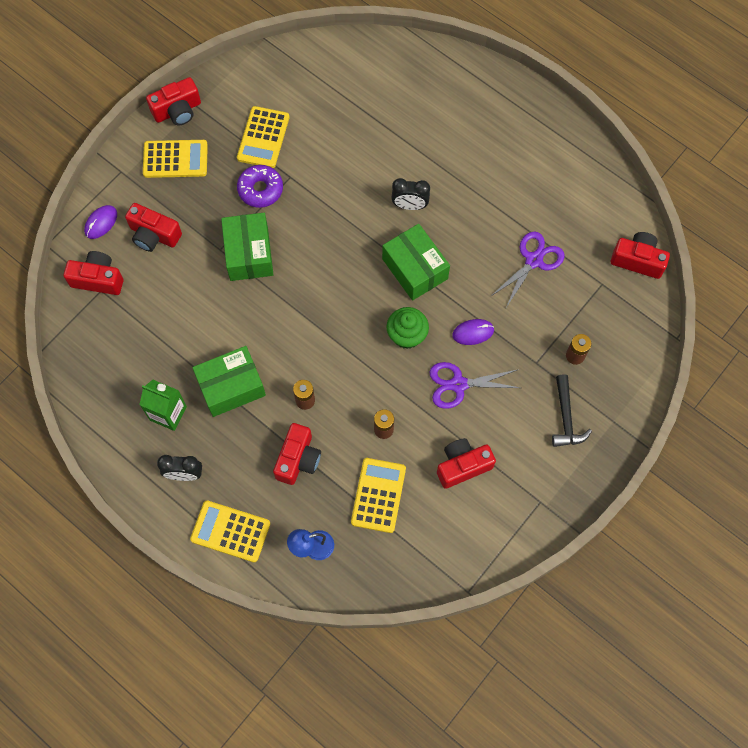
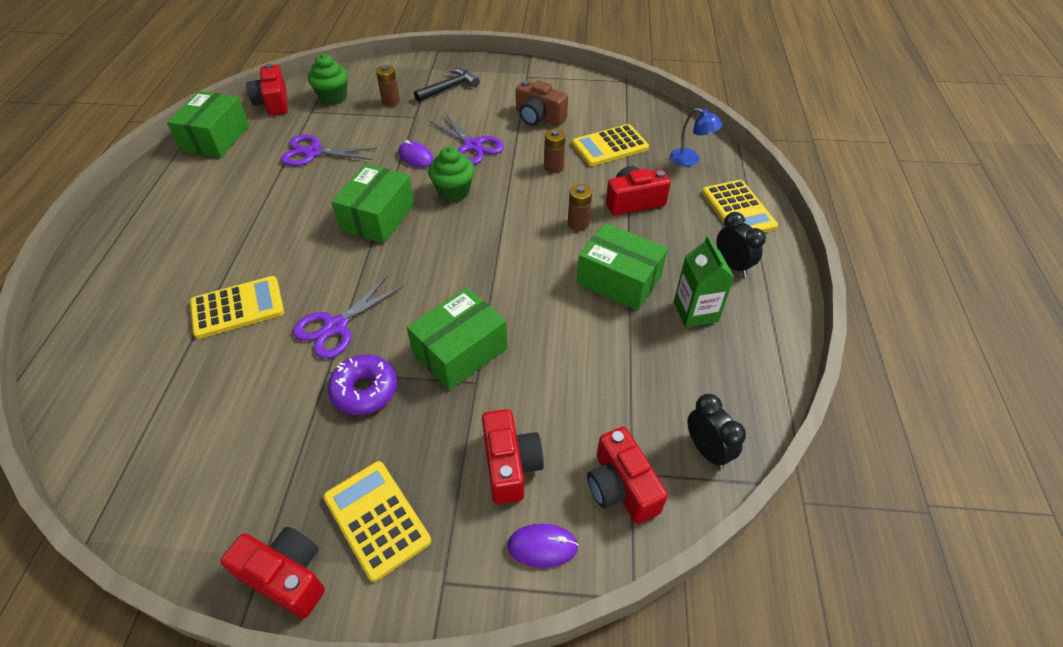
camera: 125 degrees left, 20 degrees down
(263, 138) = (281, 433): yellow calculator -> yellow calculator (237, 307)
(323, 196) = (336, 326): none -> purple scissors
(410, 205) = (304, 253): black clock -> black clock (707, 450)
(462, 466) = (539, 117): red camera -> brown camera
(606, 198) = (216, 138): none -> green box
(615, 311) = (333, 97): none -> green cupcake

